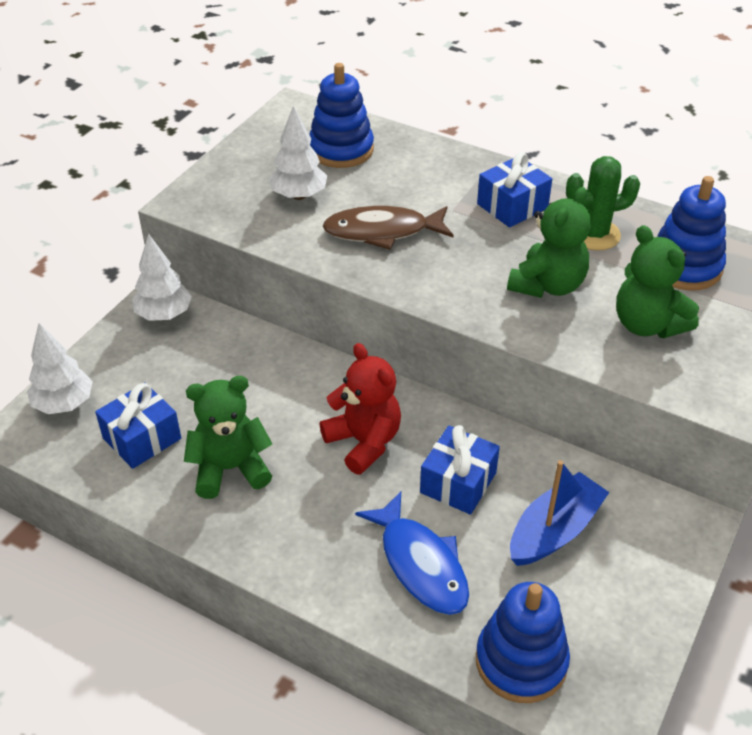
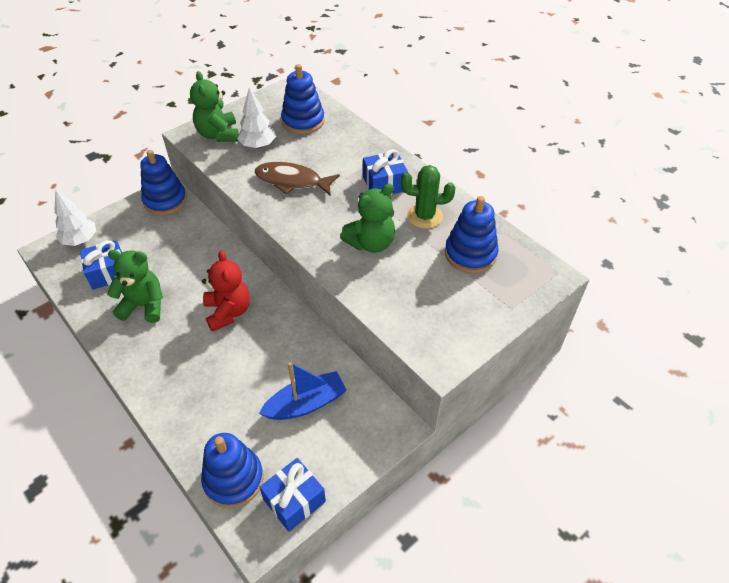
camera: 20 degrees right, 5 degrees up
(164, 314) = (165, 201): white tree -> blue stacking toy
(420, 564) = (213, 398): blue fish -> none
(458, 482) = (267, 354): blue gift -> blue gift (294, 500)
(647, 325) = (417, 287): green teddy bear -> green teddy bear (218, 134)

